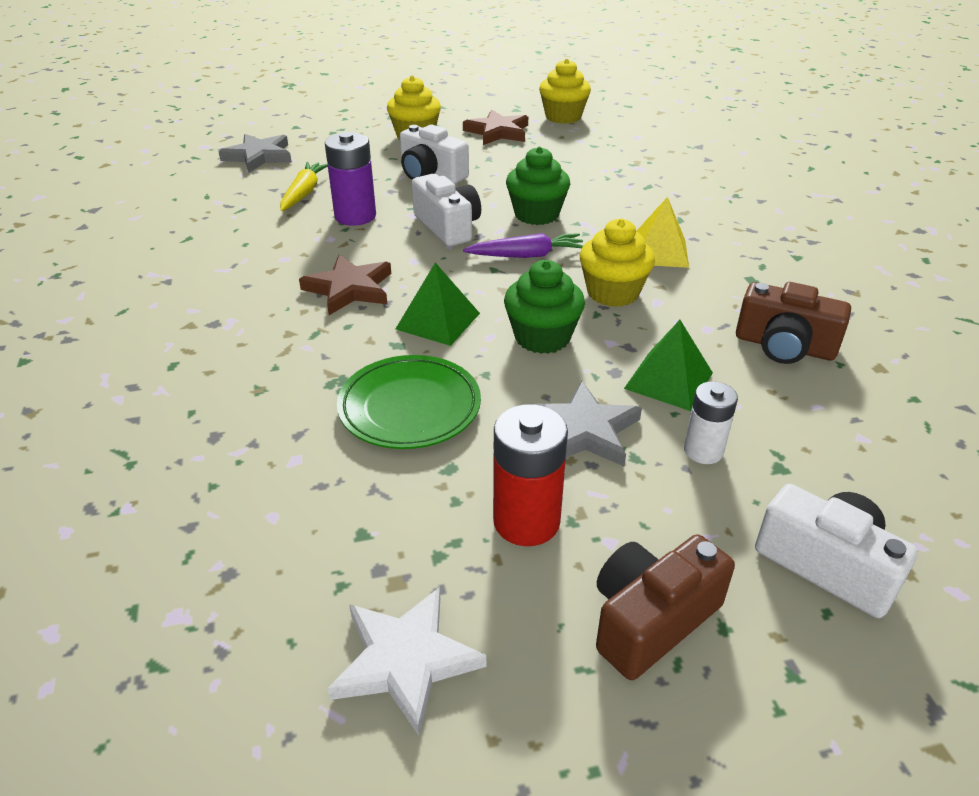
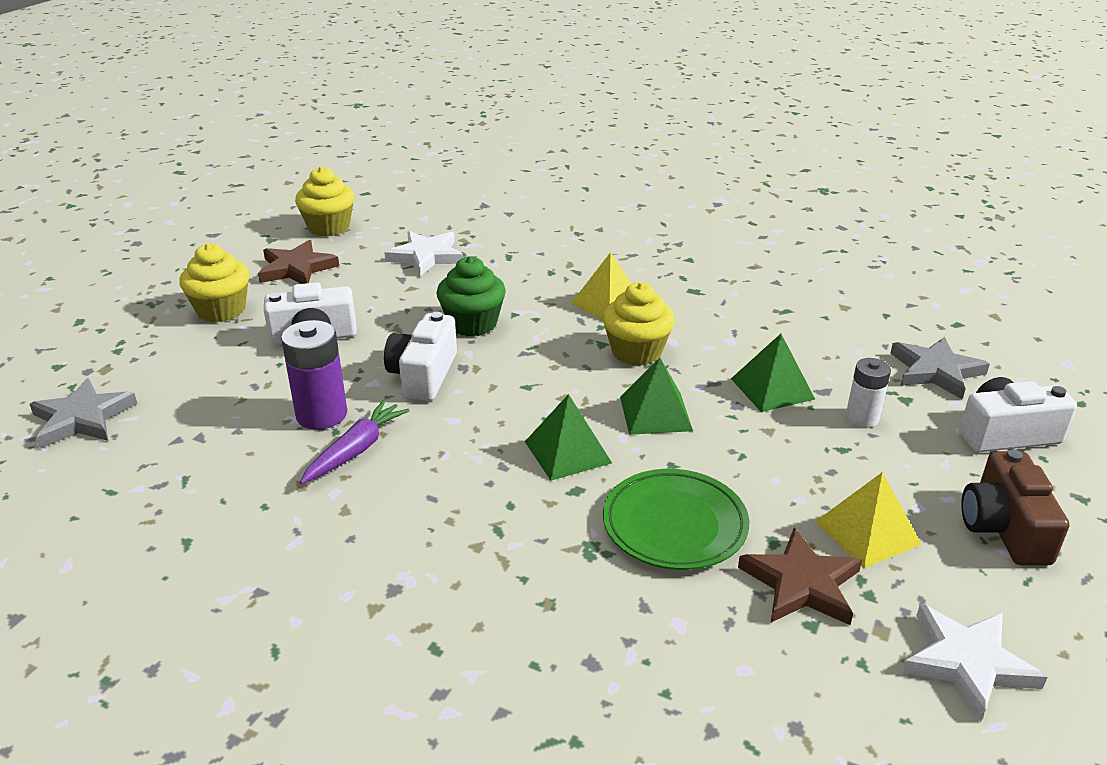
camera: 50 degrees left, 5 degrees down
(304, 193) = (221, 424): yellow carrot -> none
(349, 289) = (450, 476): brown star -> brown star (801, 583)
(448, 227) = (423, 375): white camera -> white camera turned 90 degrees counterclockwise
(526, 255) = (529, 361): purple carrot -> purple carrot (356, 450)
(526, 521) = (867, 533): red battery -> yellow pyramid
(542, 337) = (655, 413): green cupcake -> green pyramid
(583, 430) = (791, 455): grey star -> grey star (935, 371)
(590, 160) = (426, 256): none -> white star
(784, 346) = (785, 324): brown camera -> none

